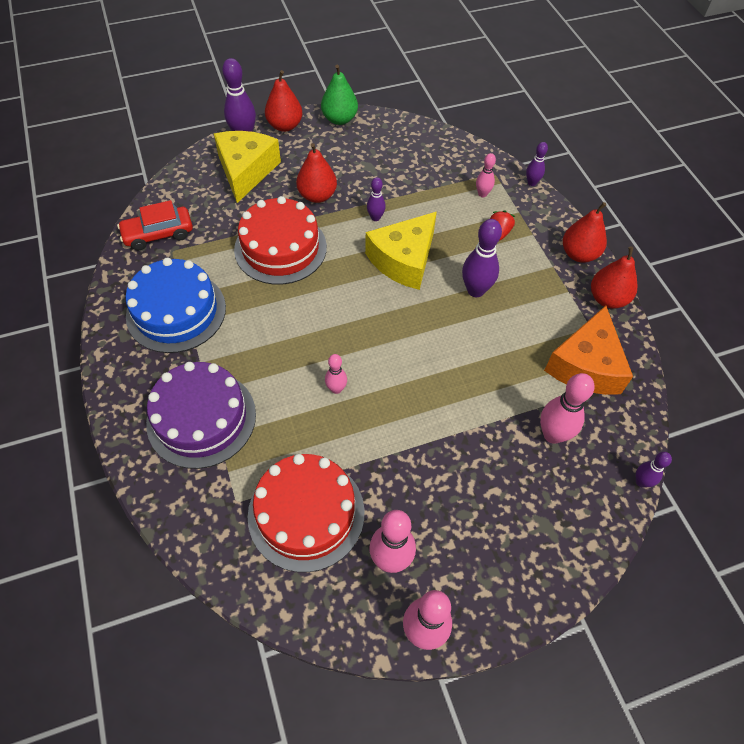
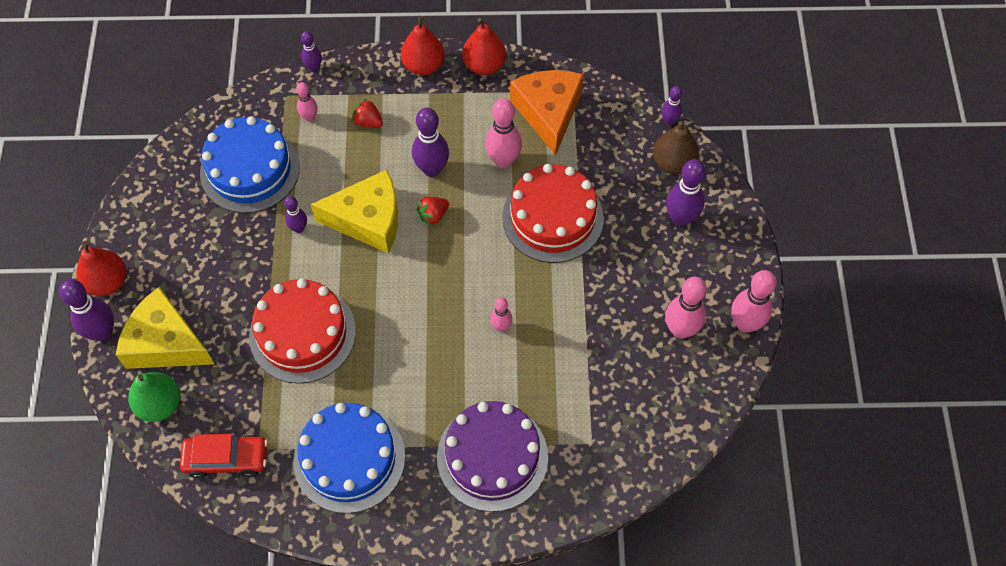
camera: 70 degrees left, 5 degrees up
(158, 234) = (226, 459): red car -> red car turned 90 degrees counterclockwise
(306, 513) = (620, 386): red cake -> red cake (552, 217)
(317, 196) = (240, 277): red pear -> none
(339, 119) = (125, 220): green pear -> green pear (160, 404)
(404, 260) = (368, 220): yellow cheese -> yellow cheese turned 60 degrees counterclockwise
(415, 173) = (250, 169): none -> blue cake
(429, 304) = (433, 215): none -> red strawberry
(526, 524) = (680, 218): none -> purple bowling pin
(553, 434) = (607, 166): pink bowling pin -> pink bowling pin (503, 160)
(586, 365) = (548, 113): orange cheese -> orange cheese turned 135 degrees counterclockwise
(591, 499) = (673, 163): none -> brown pear

